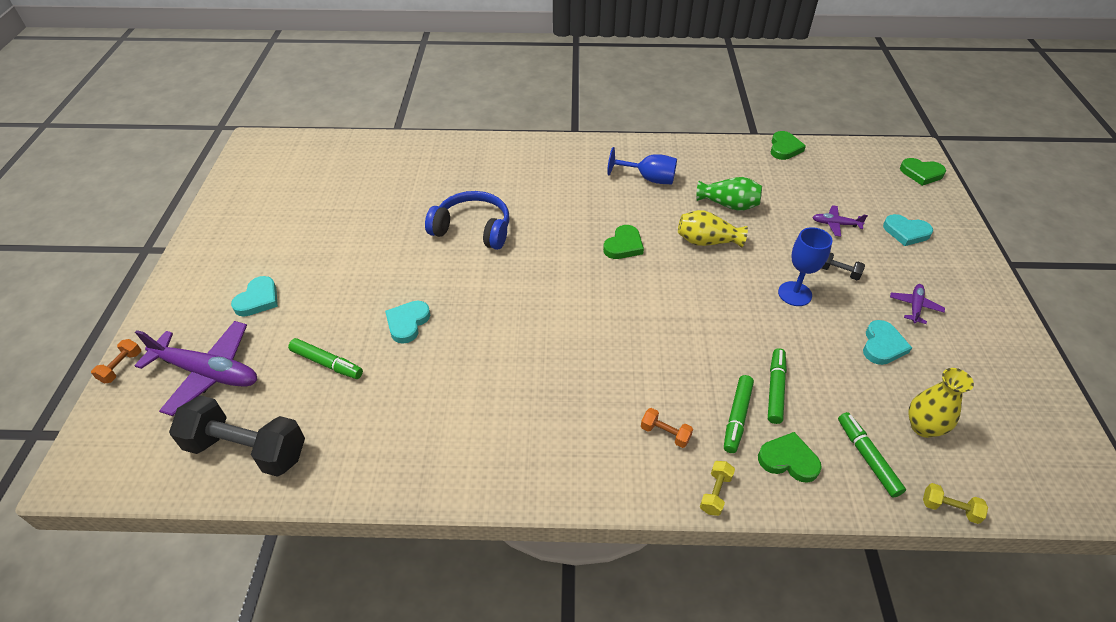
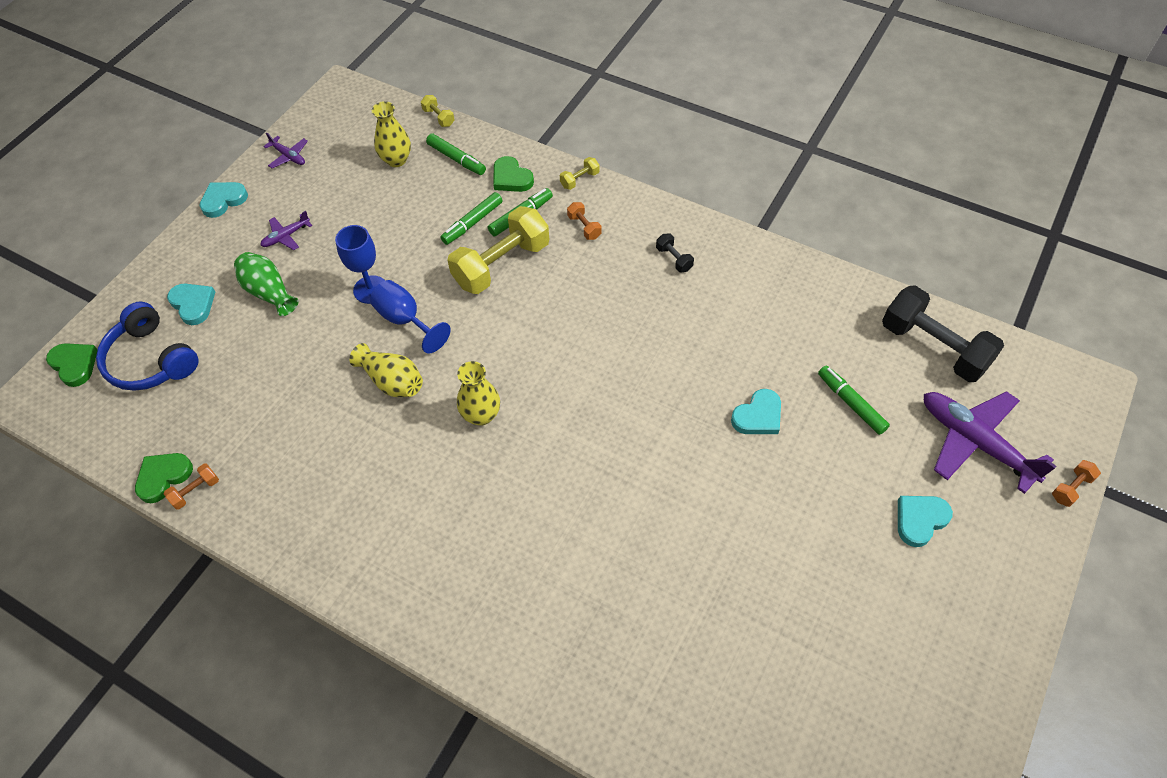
camera: 150 degrees left, 10 degrees up
(473, 229) = (635, 518): blue headphones -> blue headphones (151, 360)
(623, 245) = (481, 415): green heart -> yellow vase
(649, 179) = (372, 504): blue goblet -> blue goblet (405, 320)
(710, 360) = (501, 264): none -> yellow dumbbell
(728, 205) = (322, 419): green vase -> green vase (269, 292)
(758, 149) = (195, 491): none -> orange dumbbell
(835, 224) = (245, 343): purple plane -> purple plane (289, 156)
(839, 272) = (307, 292): black dumbbell -> black dumbbell (674, 259)
(867, 457) = (456, 159): green marker -> green marker turned 60 degrees counterclockwise
(882, 345) = (353, 219): turquoise heart -> turquoise heart (223, 200)

